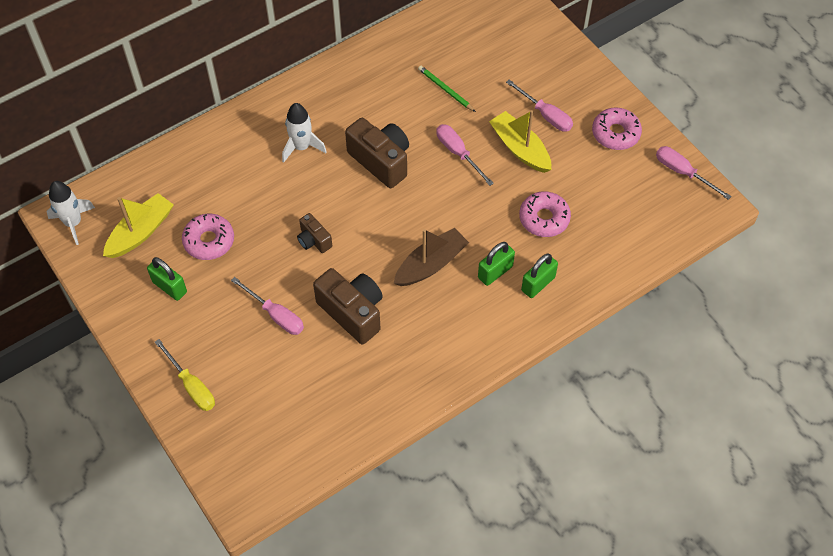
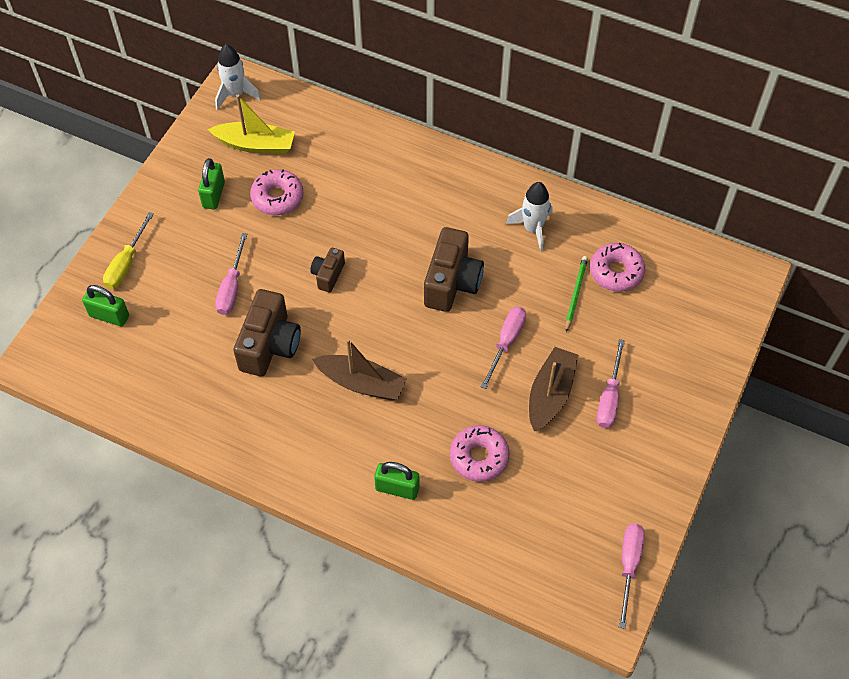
camera: 60 degrees right, 0 degrees up
(301, 147) = (424, 212): white rocket -> white rocket (532, 229)
(495, 272) = (387, 443): green padlock -> green padlock (109, 316)
(520, 148) = (550, 394): yellow boat -> brown boat
(615, 133) = (633, 475): pink donut -> pink donut (616, 272)

